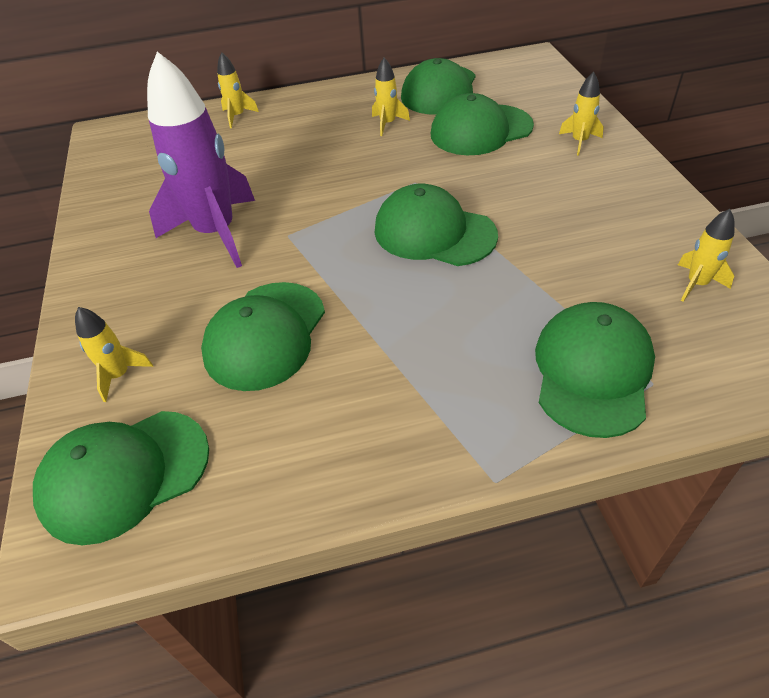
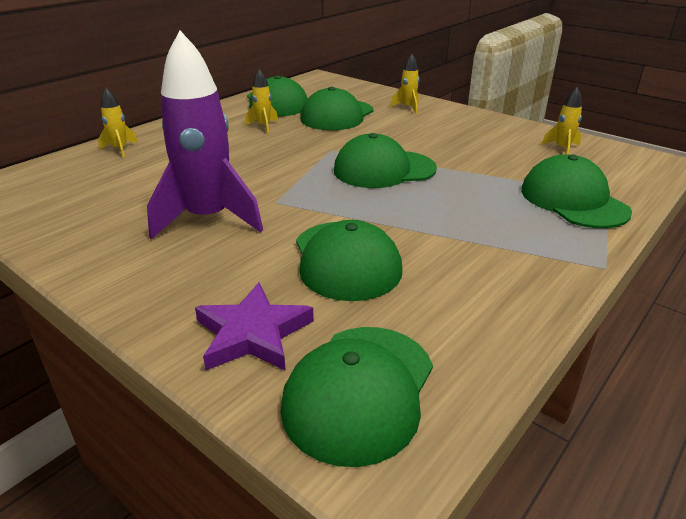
camera: 40 degrees left, 15 degrees down
(119, 375) = (253, 334): yellow rocket -> purple star

